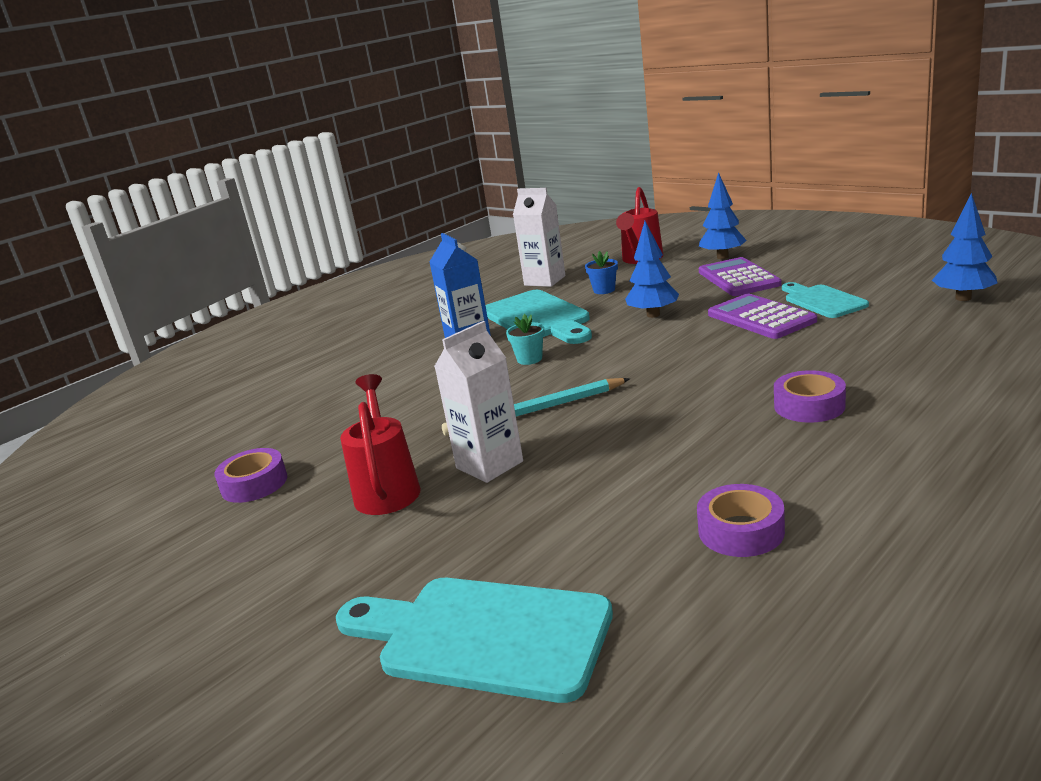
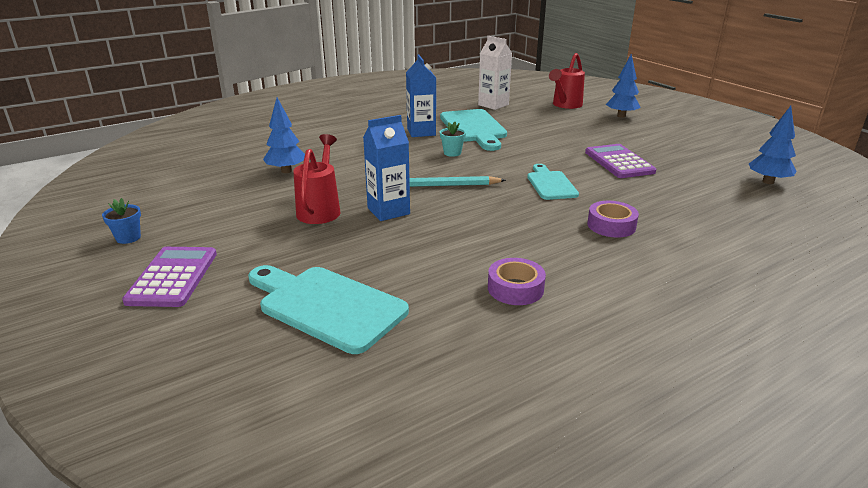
camera: 10 degrees right, 5 degrees up
(254, 484) = (246, 187): purple tape -> none
(489, 465) = (388, 211): white carton -> blue carton
(604, 290) = (527, 120): blue flower pot -> blue flower pot (128, 238)
(653, 315) = (549, 143): blue tree -> blue tree (286, 171)
(738, 278) = (622, 132): purple calculator -> purple calculator (173, 277)
(822, 301) = (668, 161): turquoise cutting board -> turquoise cutting board (550, 184)

